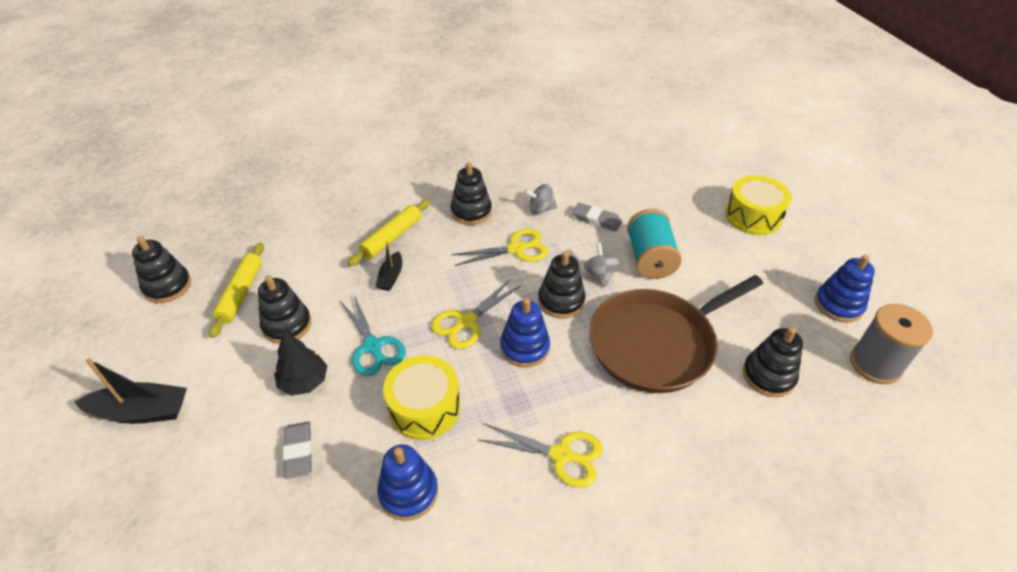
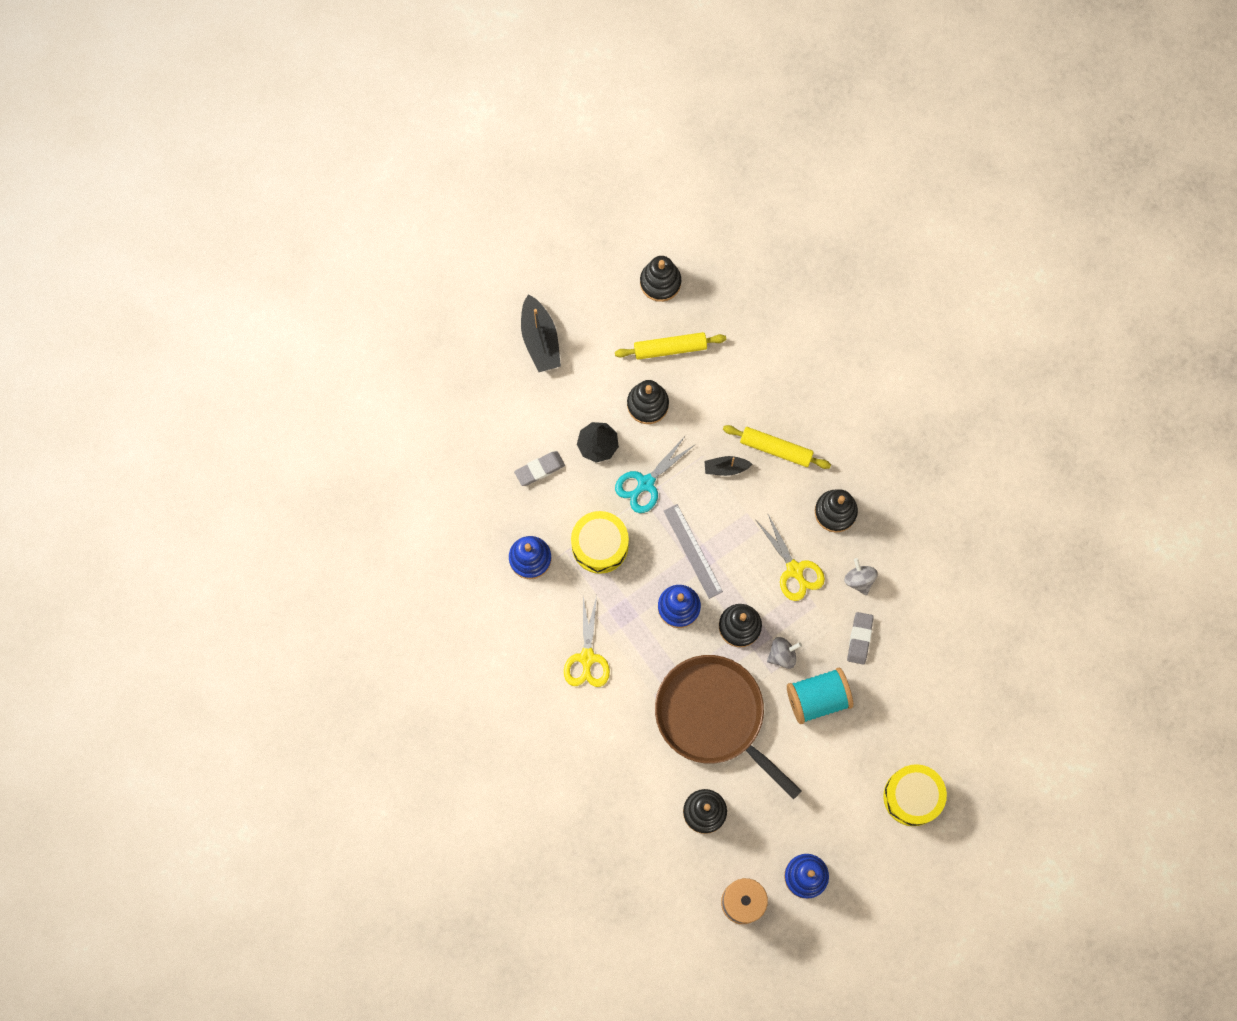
camera: 75 degrees right, 30 degrees up
(466, 322) = (693, 551): yellow scissors -> grey ruler

